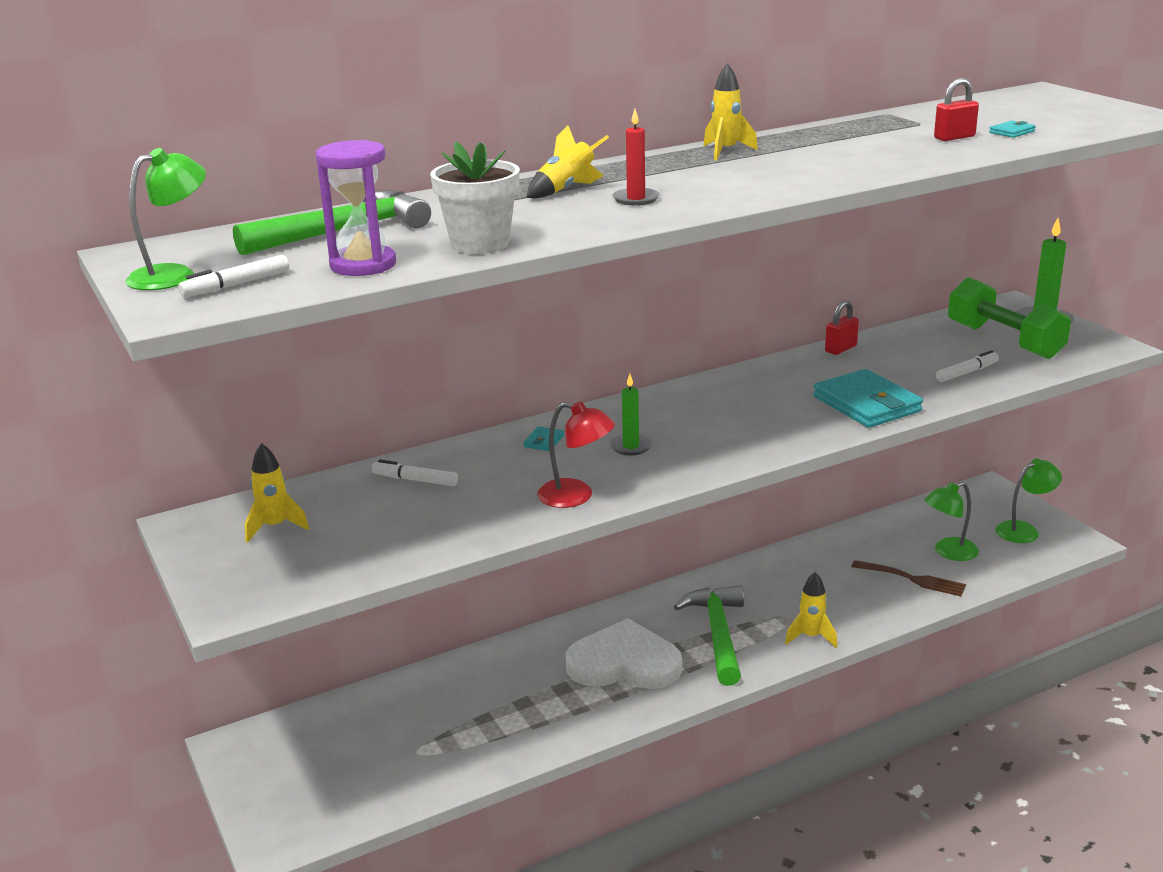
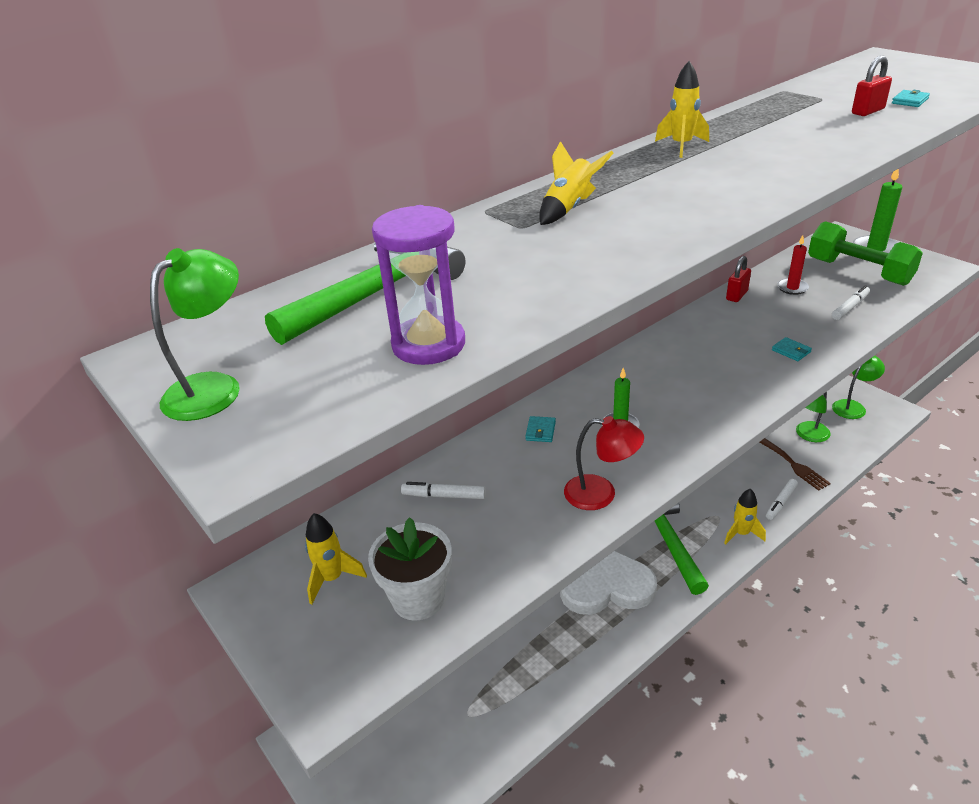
camera: 10 degrees left, 10 degrees up
(237, 285) = (299, 396): white marker -> white marker (781, 502)
(480, 244) = (536, 296): white flower pot -> white flower pot (418, 598)
(636, 199) = (648, 214): red candle -> red candle (792, 288)
(866, 404) = (791, 351): turquoise wallet -> turquoise wallet, size x0.41
(913, 579) = (793, 465): brown fork -> brown fork turned 45 degrees clockwise

